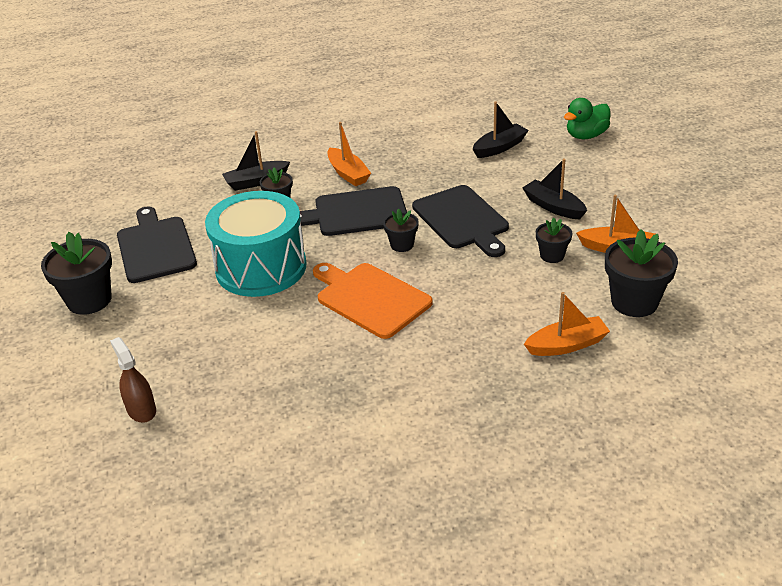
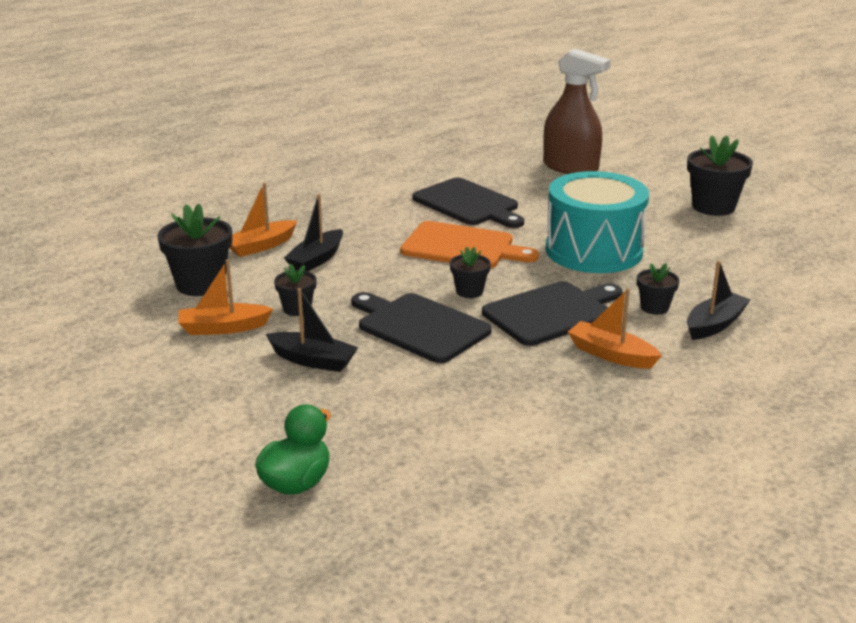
camera: 155 degrees right, 10 degrees down
(141, 410) = (570, 167): brown spray bottle -> brown spray bottle, size x1.83
(155, 247) = (722, 248): black cutting board -> black cutting board (468, 204)
(499, 147) = (428, 433): black boat -> black boat (316, 259)

